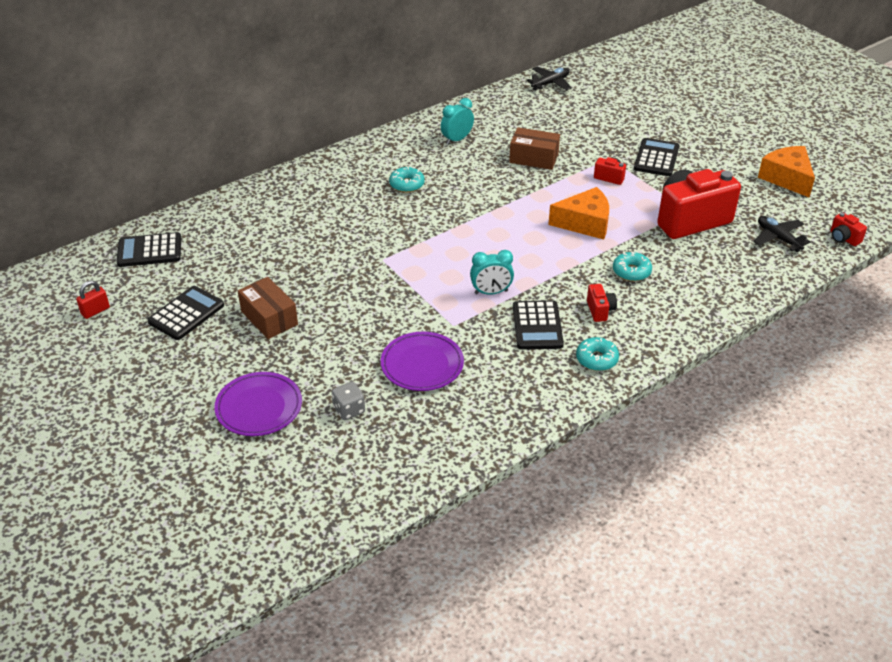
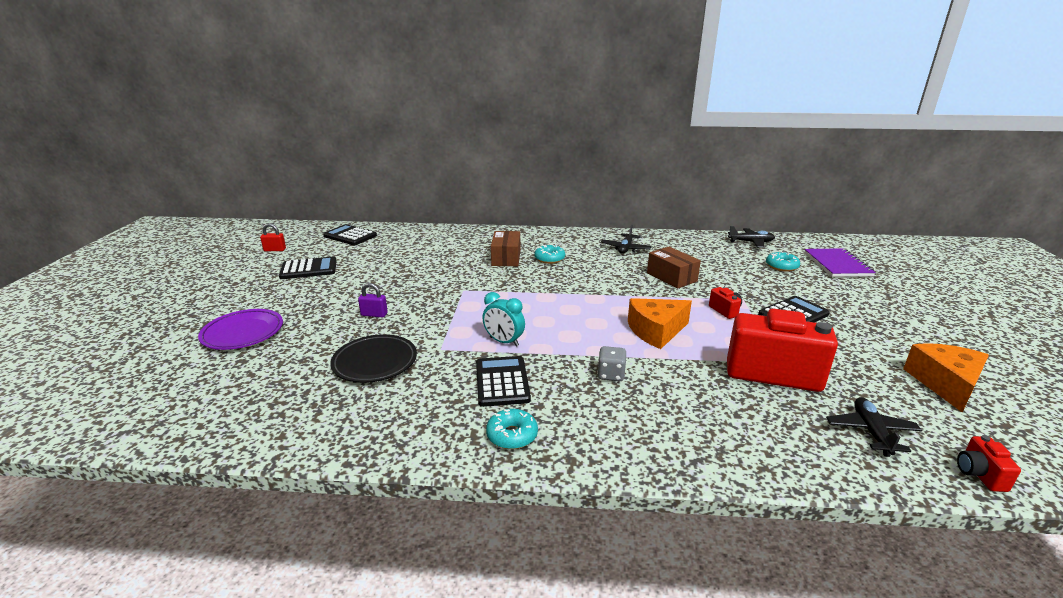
camera: 40 degrees right, 15 degrees down
(269, 318) = (342, 290): brown box -> brown box (506, 258)
(345, 325) = (374, 314): none -> purple padlock
(349, 410) = (281, 363): grey dice -> grey dice (611, 374)
(422, 365) = (375, 362): purple plate -> black plate
(457, 139) = (625, 248): turquoise clock -> black plane
(537, 326) = (502, 382): black calculator -> black calculator turned 135 degrees clockwise
(585, 223) = (656, 331): orange cheese -> orange cheese turned 120 degrees clockwise
(600, 310) = (575, 398): red camera -> none
(631, 272) = (650, 383): turquoise donut -> turquoise donut (781, 266)
(638, 84) = (837, 264): none -> purple notebook

